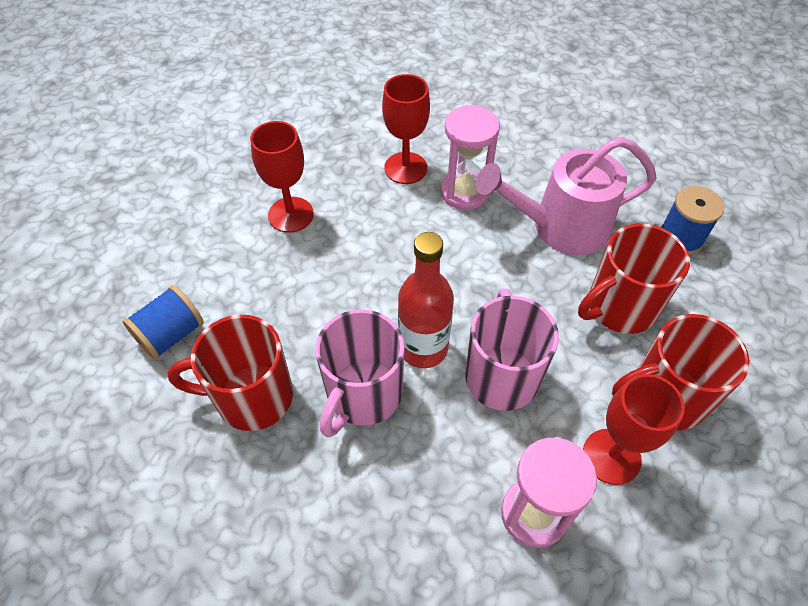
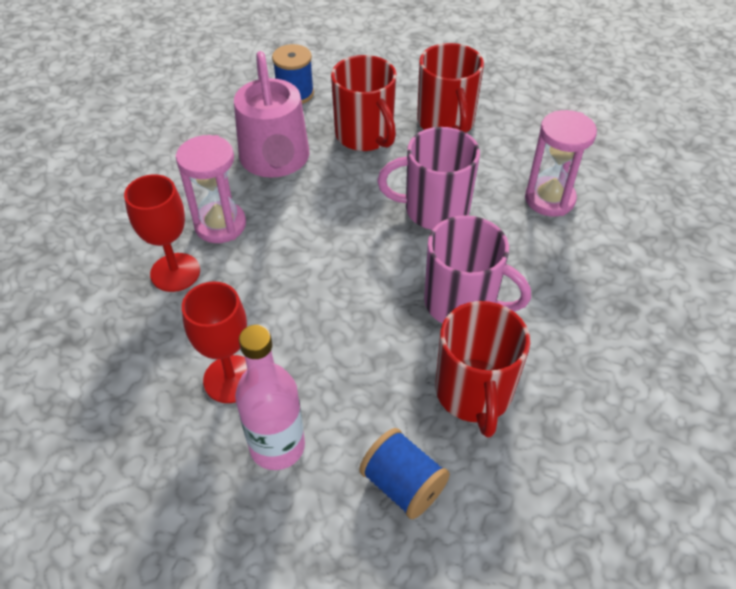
camera: 90 degrees left, 5 degrees down
(223, 248) = (277, 446): none -> pink bottle
(423, 348) = (410, 260): red bottle -> none
(611, 456) = (498, 155): red goblet -> none

